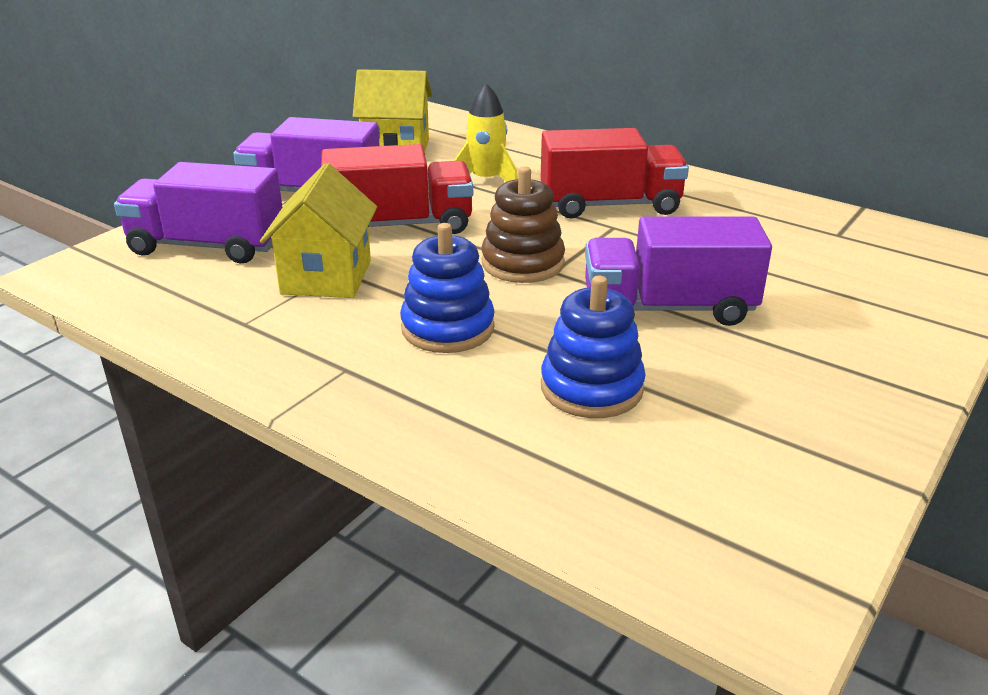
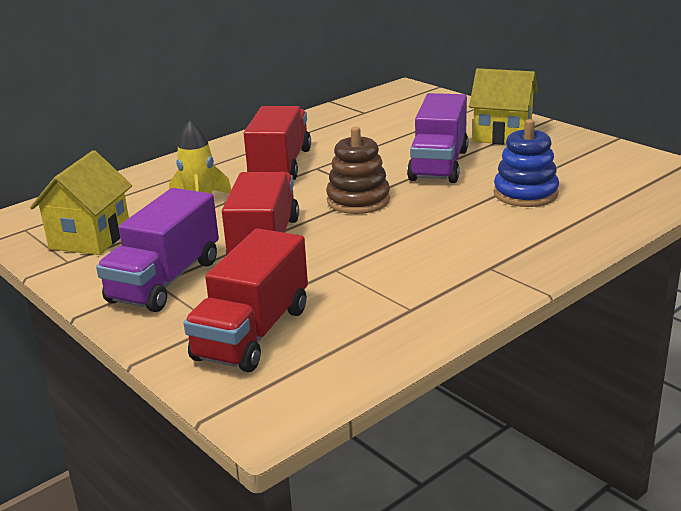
camera: 75 degrees left, 5 degrees down
(207, 246) = (252, 333): purple truck -> red truck
(326, 277) = (346, 274): yellow house -> yellow house (502, 135)
(448, 328) = (443, 230): blue stacking toy -> none

